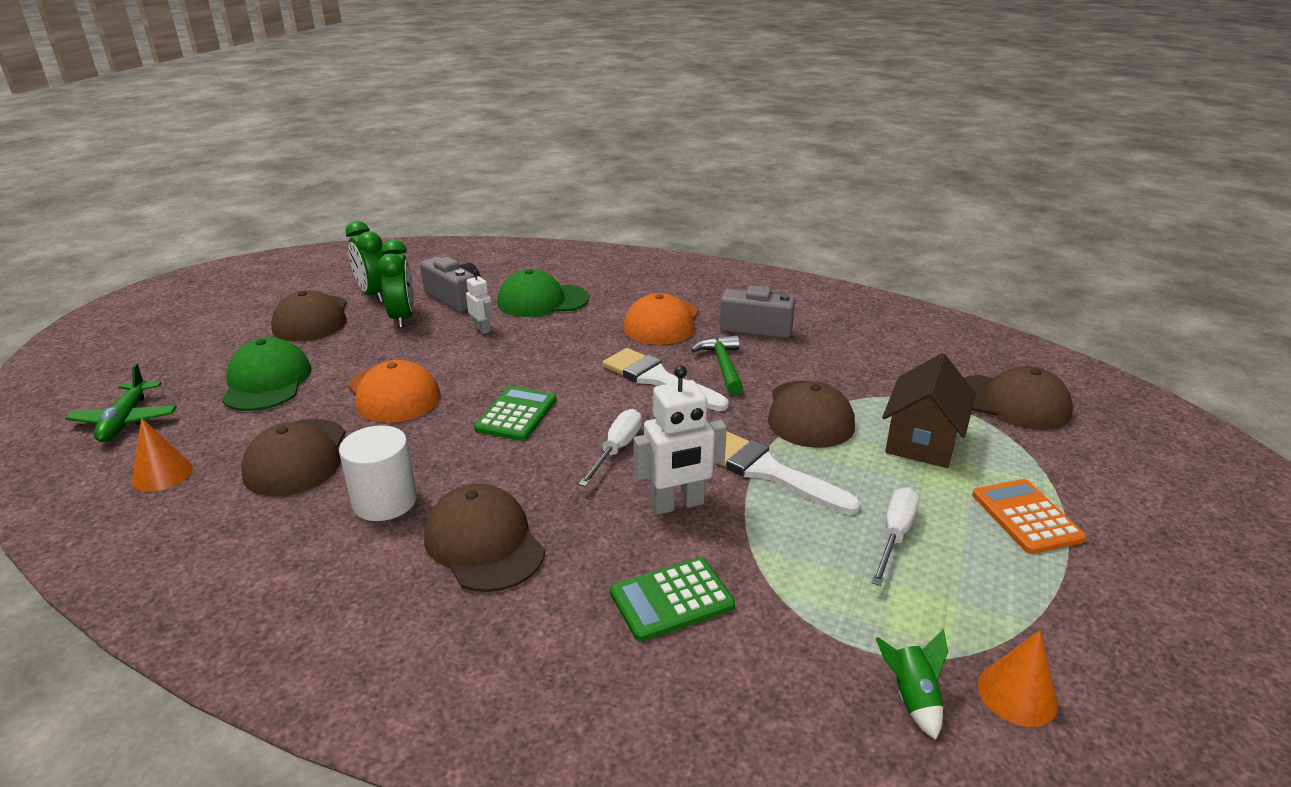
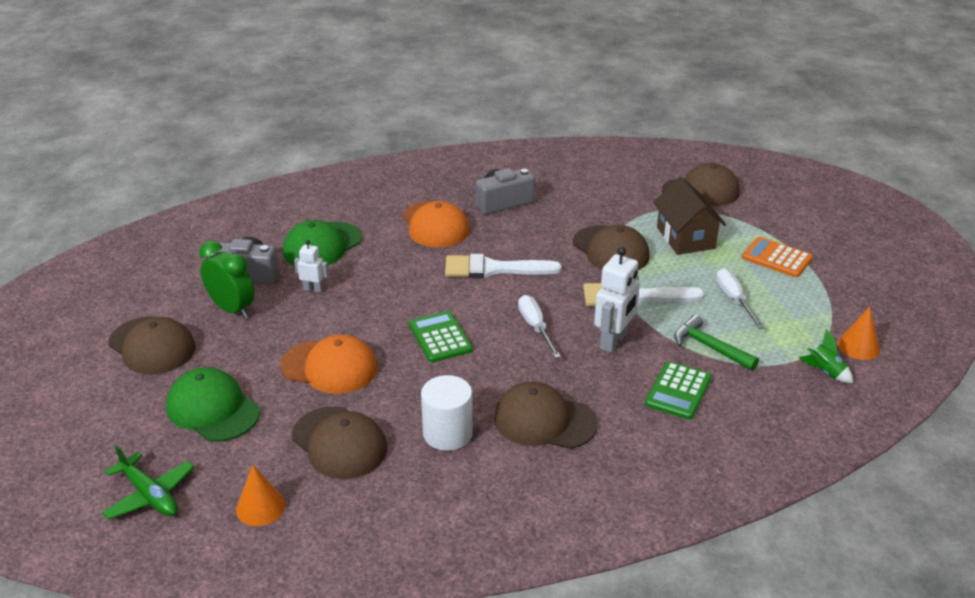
camera: 40 degrees left, 5 degrees up
(374, 295) = (169, 301): green clock -> none
(723, 366) = (520, 240): green hammer -> green hammer (710, 347)

